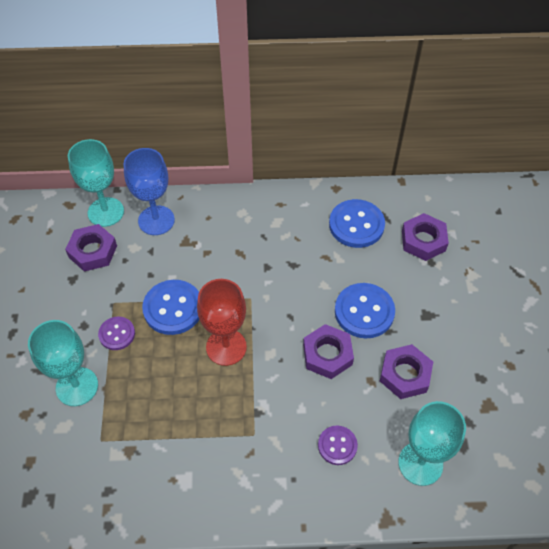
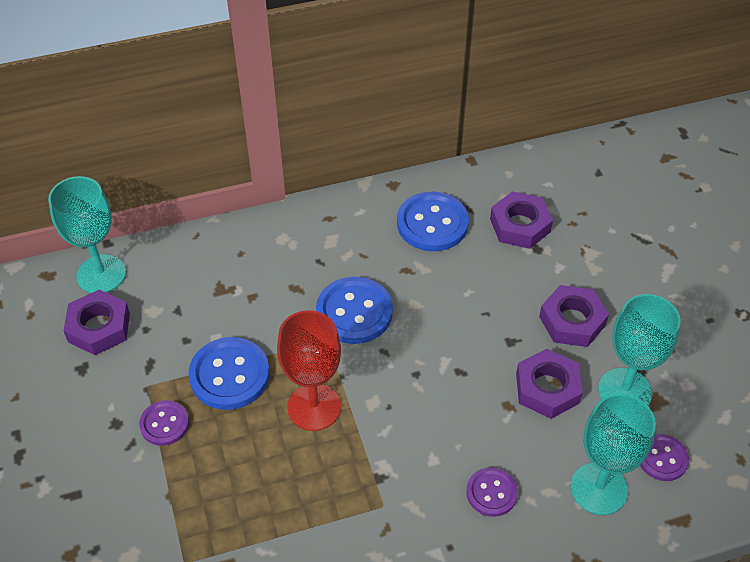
camera: 15 degrees left, 5 degrees down
(77, 386) = (131, 502): turquoise goblet -> turquoise goblet (624, 391)
(156, 220) = (173, 271): blue goblet -> none
(327, 355) = (445, 387): purple nut -> purple nut (572, 321)
(364, 312) = (474, 325): blue button -> blue button (354, 312)
(478, 452) = (662, 458): none -> purple button

